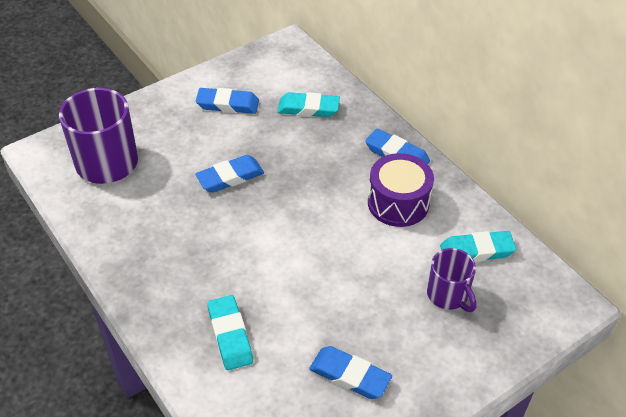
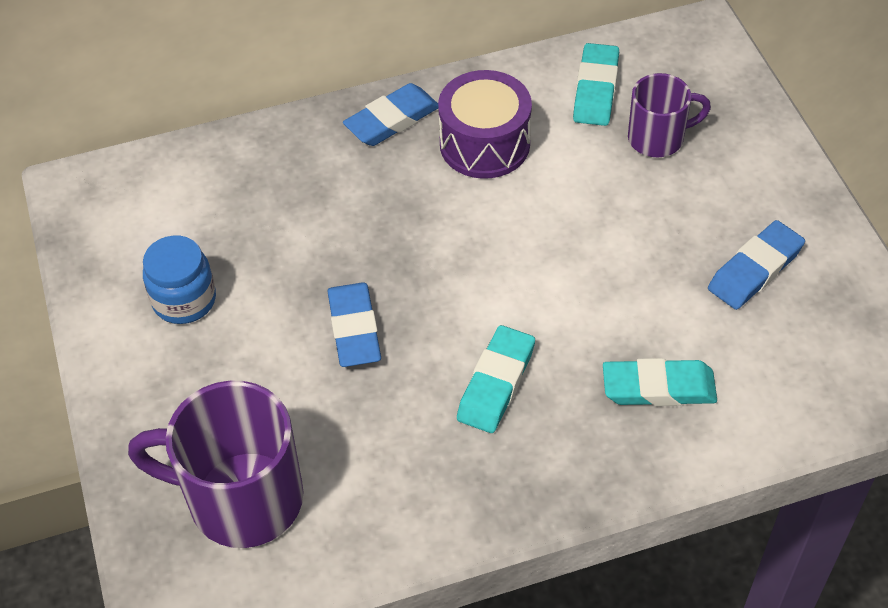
camera: 70 degrees left, 5 degrees up
(228, 104) = (184, 300): blue eraser -> blue jar
(308, 108) = (246, 197): turquoise eraser -> turquoise eraser (496, 383)

